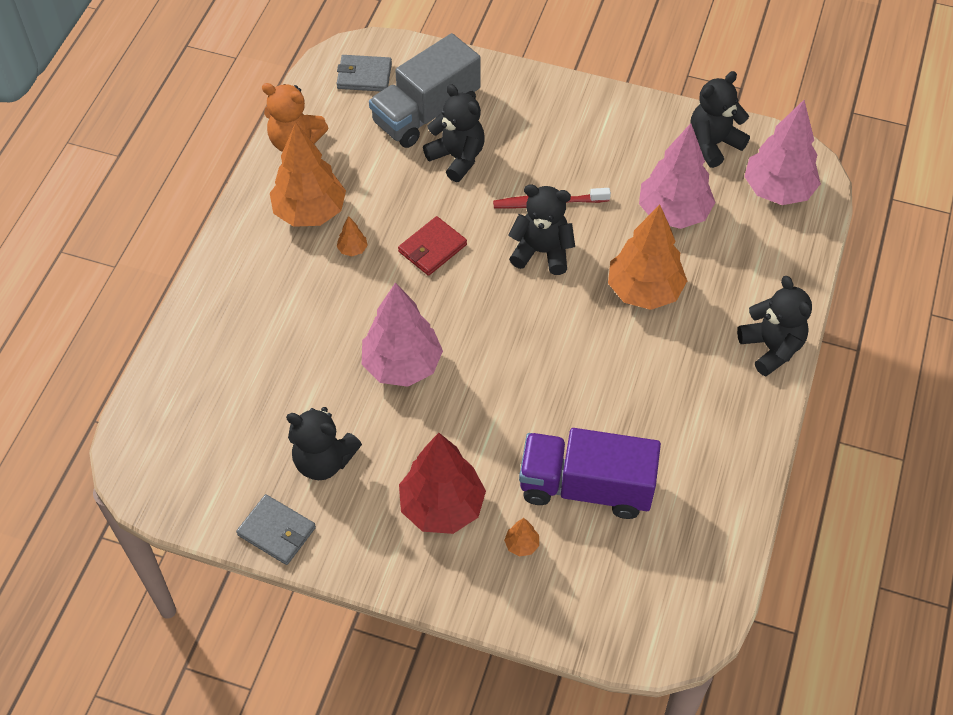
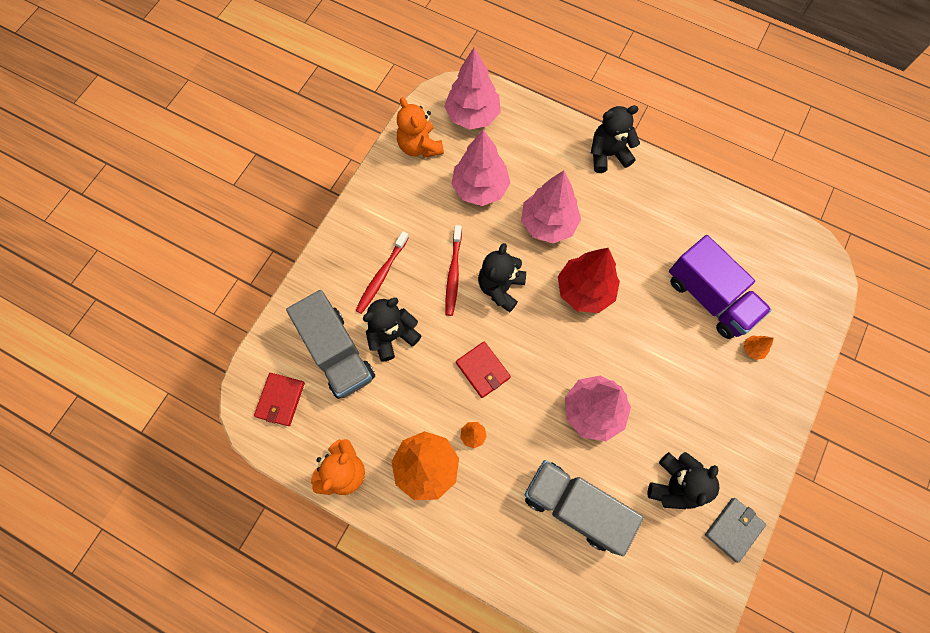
camera: 80 degrees left, 15 degrees up
(284, 358) = (575, 506): none -> grey truck
(364, 76) = (280, 400): grey wallet -> red wallet
(442, 507) = (719, 400): red tree -> red tree (584, 290)
(528, 136) = (381, 276): none -> red toothbrush
(586, 487) = (709, 297): purple truck -> purple truck turned 60 degrees counterclockwise
(644, 291) = (548, 224): orange tree -> pink tree
(713, 144) = (419, 146): black teddy bear -> orange teddy bear

